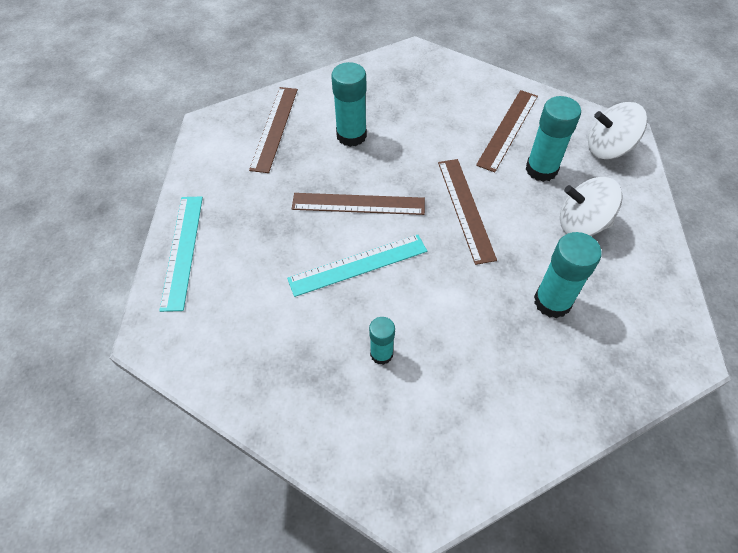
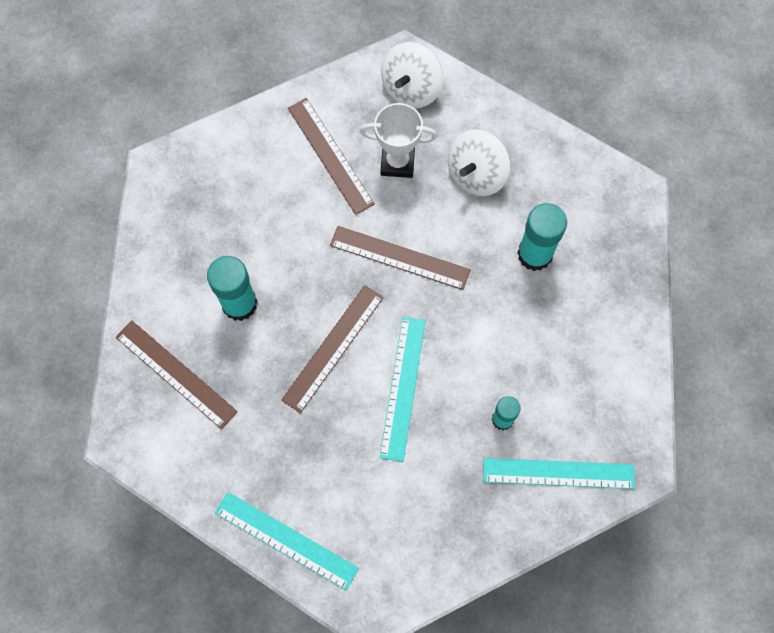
camera: 60 degrees left, 15 degrees up
(361, 430) = (558, 473): none -> turquoise ruler
(541, 169) = (397, 162): turquoise glue stick -> white trophy

